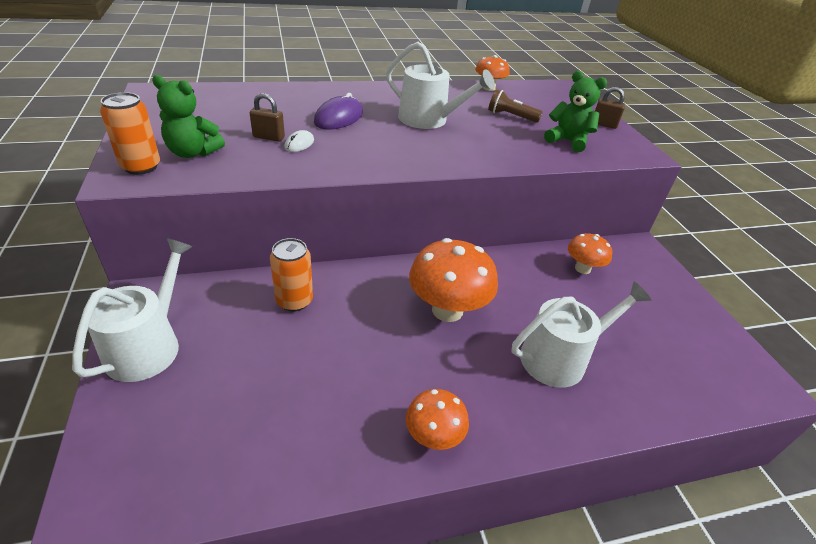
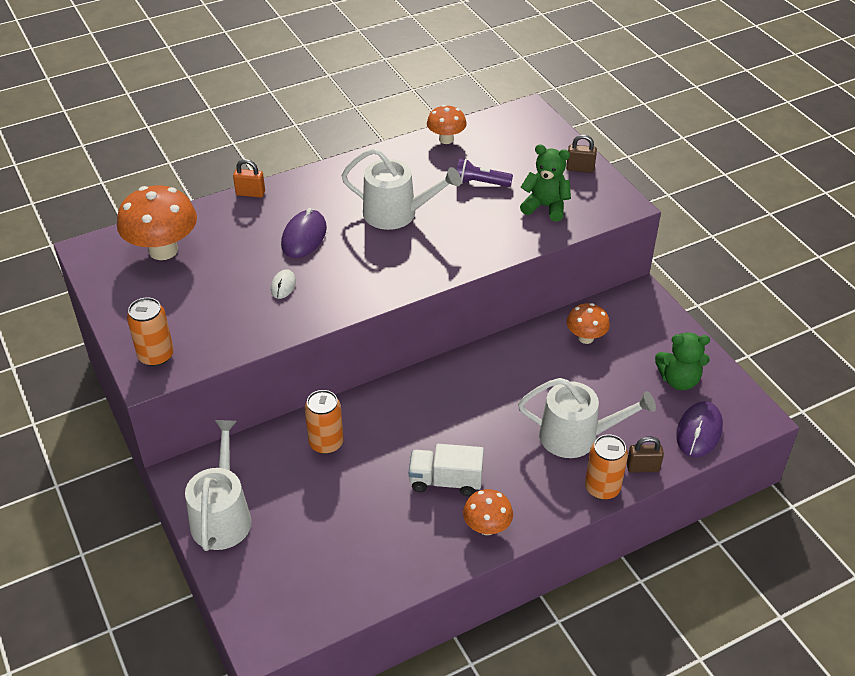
camera: 10 degrees left, 5 degrees up
(193, 152) = (190, 325): green teddy bear -> green teddy bear (679, 380)
(268, 137) = (249, 285): brown padlock -> brown padlock (643, 467)
(310, 86) = (250, 193): none -> orange padlock
(402, 370) = (445, 481): none -> white truck
(447, 310) = (467, 416): orange mushroom -> orange mushroom (163, 250)
(511, 116) = (480, 183): brown flashlight -> purple flashlight
(560, 358) = (576, 436): white watering can -> white watering can turned 45 degrees clockwise
(583, 424) = (602, 488): none -> orange can
(703, 387) = (699, 431): none -> purple mouse

